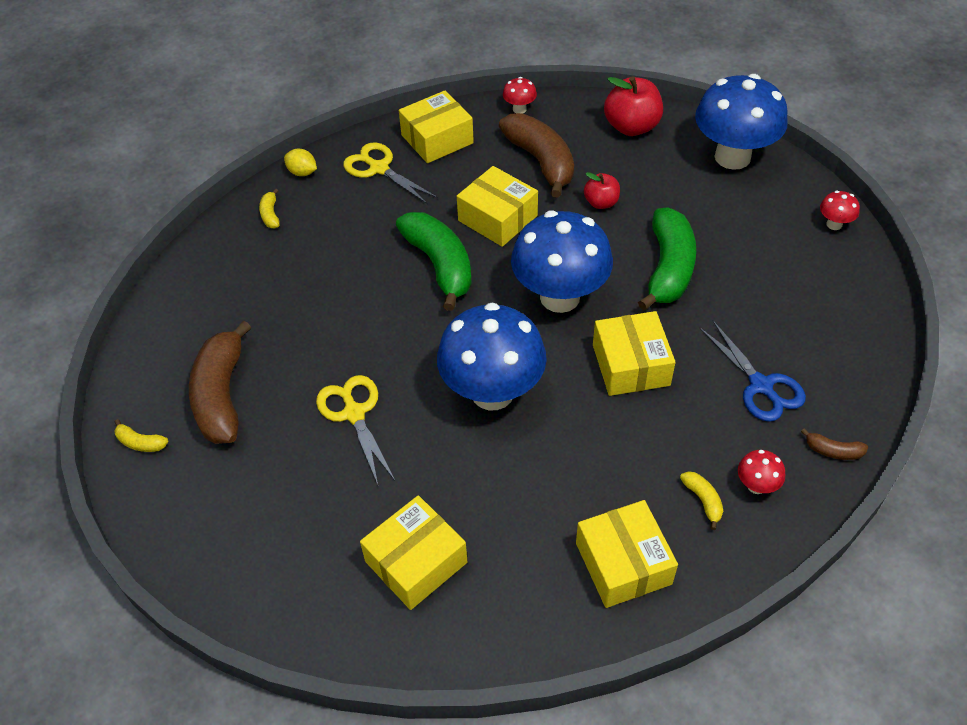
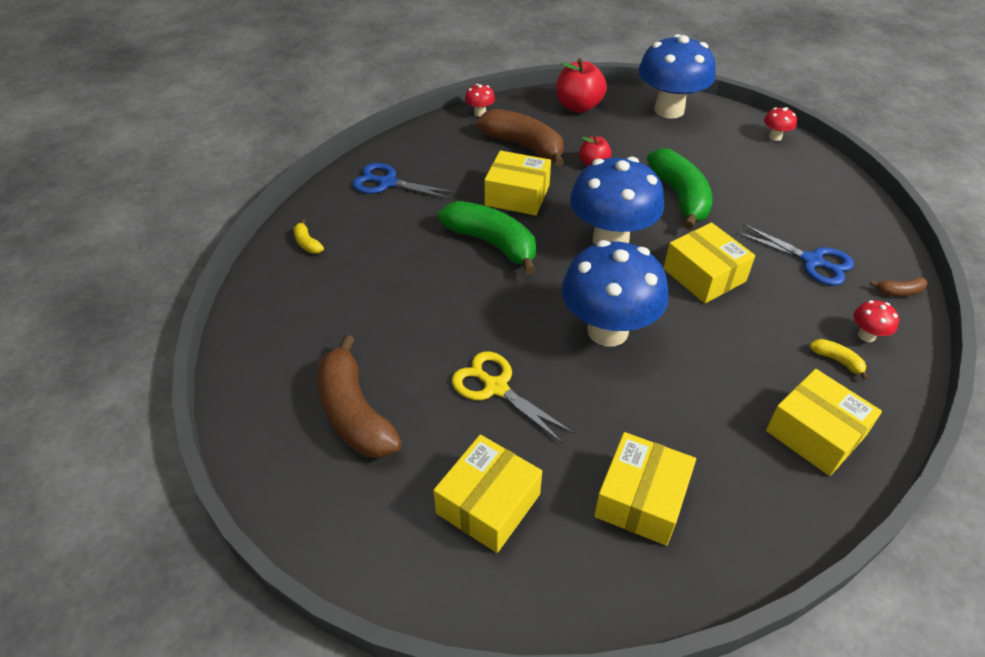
camera: 25 degrees left, 5 degrees down
(141, 443) = (293, 486): yellow banana -> none
(302, 172) = (317, 202): yellow lemon -> none
(379, 168) = (387, 183): yellow scissors -> blue scissors
(437, 139) = (425, 149): yellow box -> yellow box (488, 504)

